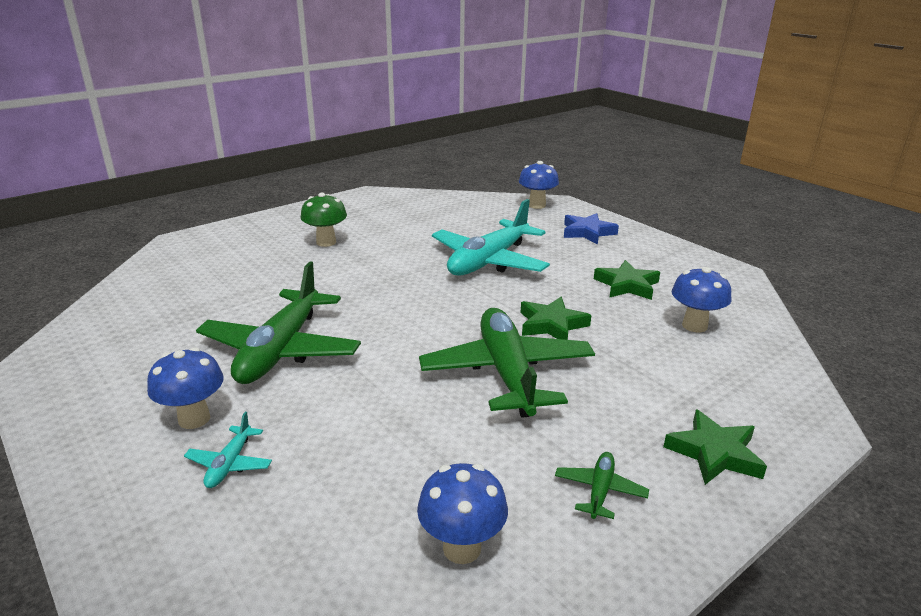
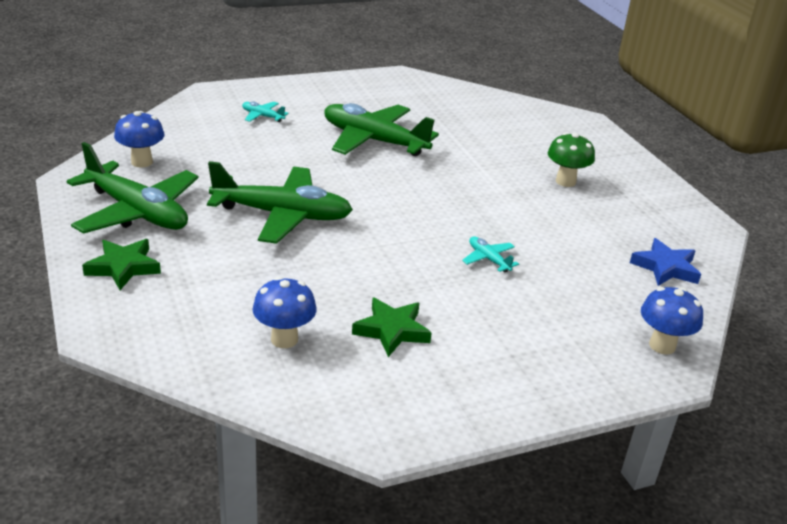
camera: 105 degrees right, 5 degrees up
(194, 419) = (312, 111): blue mushroom -> none
(489, 261) = (488, 259): turquoise plane -> turquoise plane, size x0.42
(551, 324) = (339, 256): green star -> none
(587, 232) = (552, 357): blue star -> blue star (665, 267)
(599, 491) = (137, 212): green plane -> green plane, size x2.38

